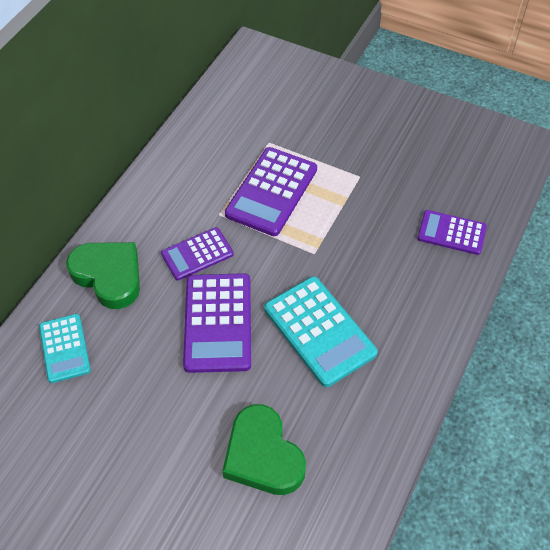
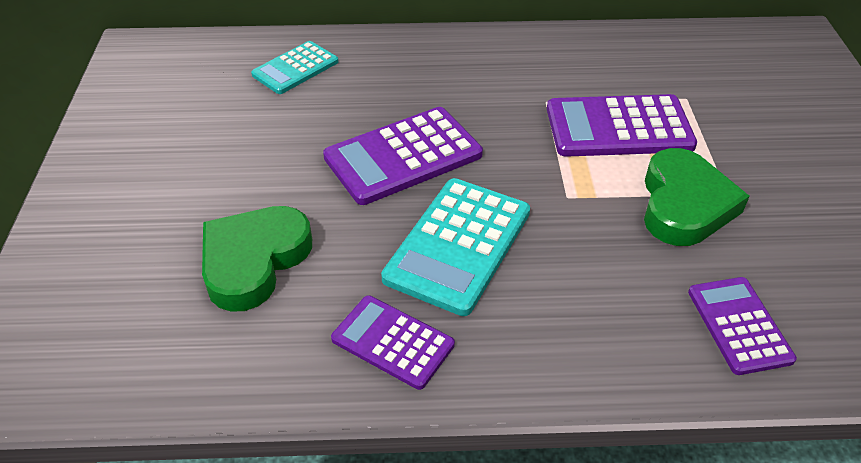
camera: 60 degrees right, 10 degrees down
(109, 276) = (399, 60): green heart -> green heart (684, 204)
(197, 254) = (478, 106): purple calculator -> purple calculator (392, 342)

